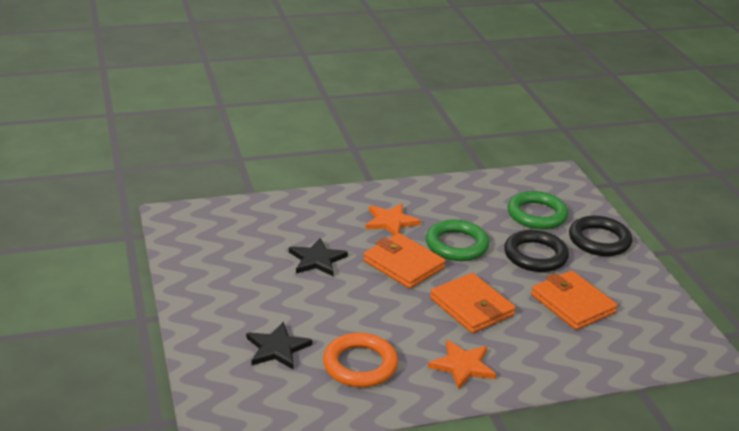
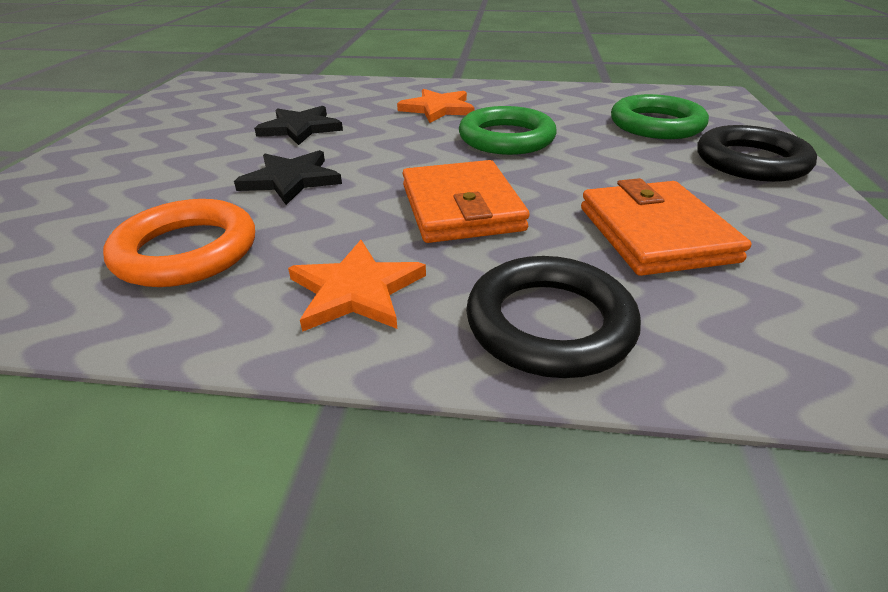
camera: 25 degrees right, 5 degrees up
(277, 348) = (106, 206): black star -> black star (291, 180)
(403, 264) = (407, 147): orange wallet -> none
(535, 255) = (624, 164): black ring -> black ring (549, 323)

